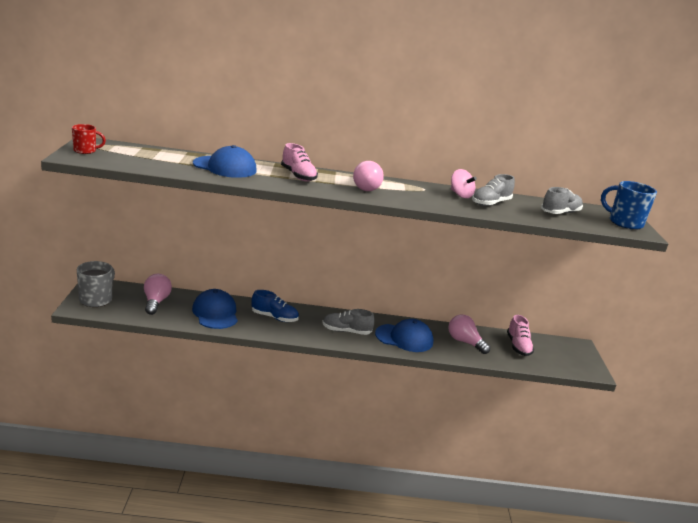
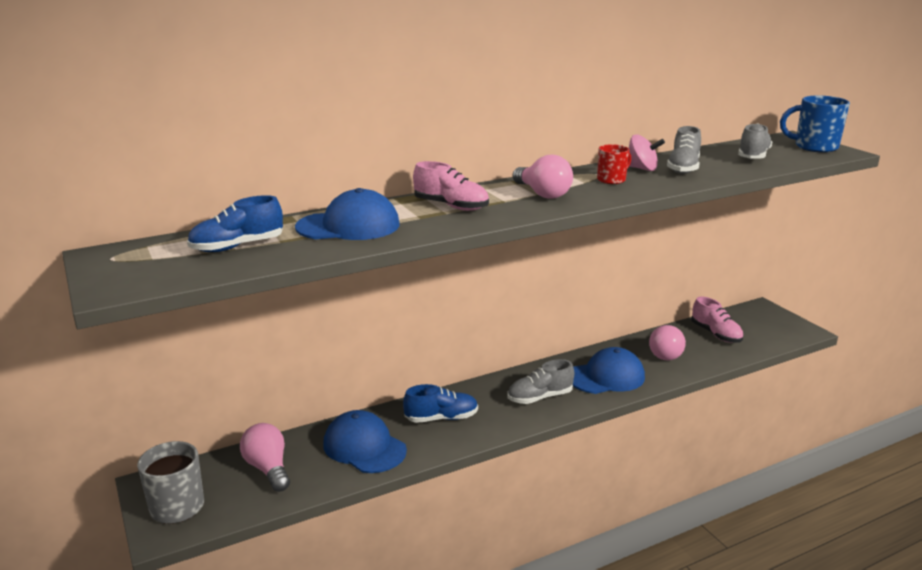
camera: 25 degrees left, 0 degrees up
(85, 151) = (119, 271): red mug -> red mug (612, 180)
(154, 158) = (237, 247): none -> blue shoe
(465, 342) = (666, 353): pink light bulb -> pink light bulb turned 90 degrees counterclockwise

